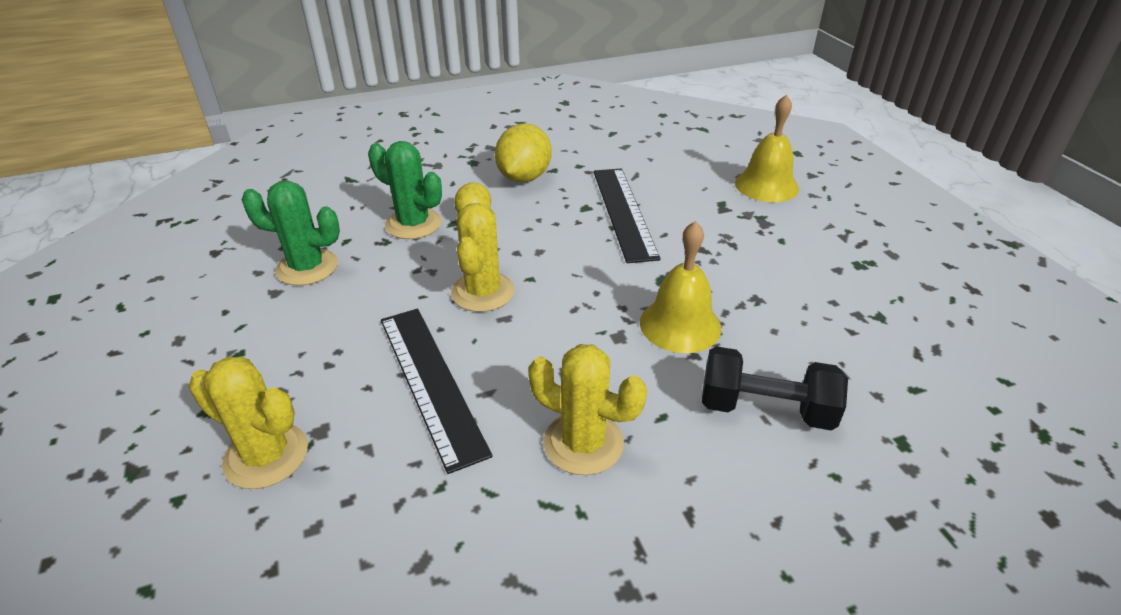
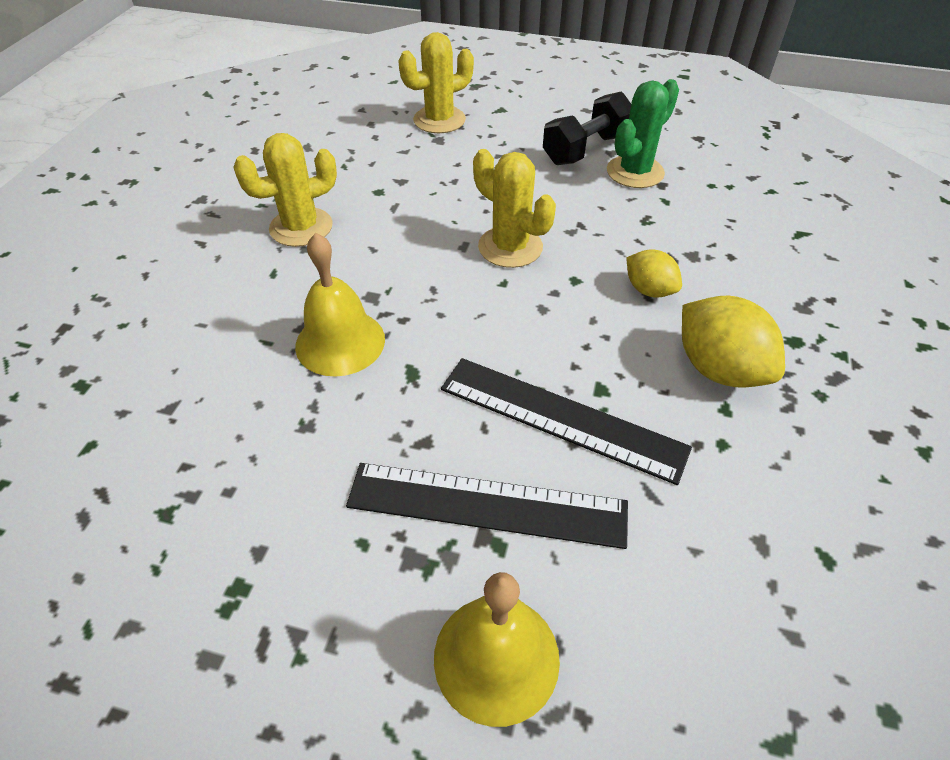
camera: 125 degrees right, 10 degrees up
(413, 224) = (665, 246): green cactus -> none
(431, 382) = (431, 188): black ruler -> black ruler (487, 505)
(765, 409) = (206, 330): black dumbbell -> black dumbbell (586, 149)

